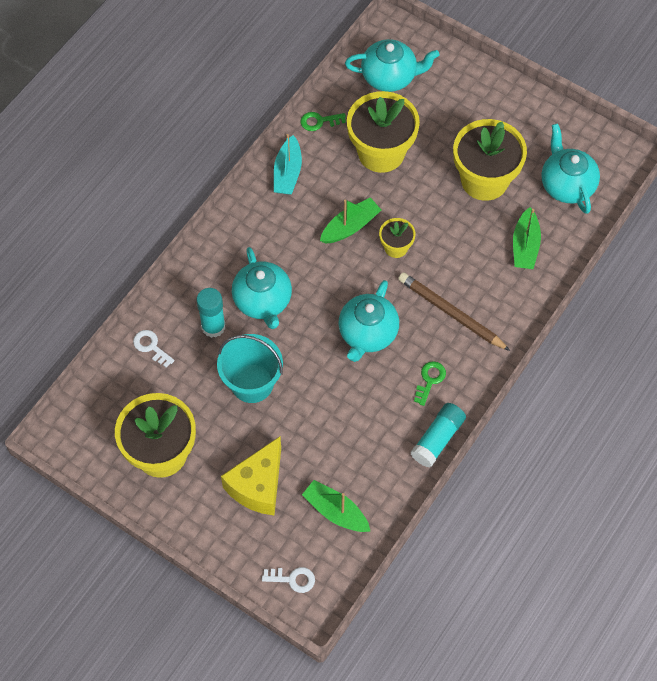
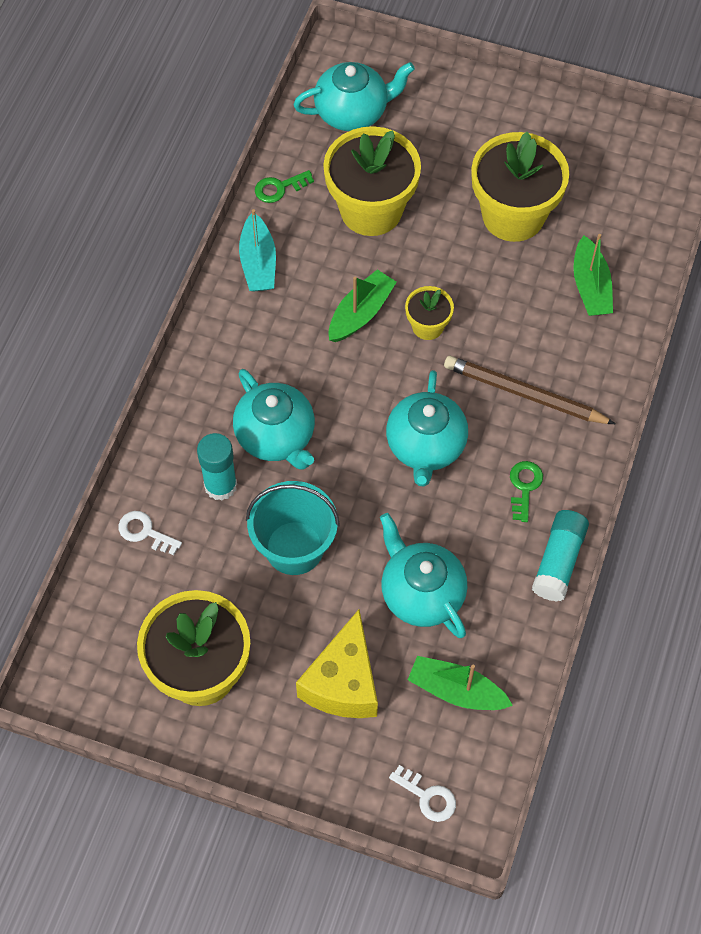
camera: 15 degrees left, 0 degrees up
(292, 579) = (427, 796): white key -> white key turned 45 degrees clockwise
(566, 185) = (617, 198): turquoise teapot -> turquoise teapot (421, 593)

